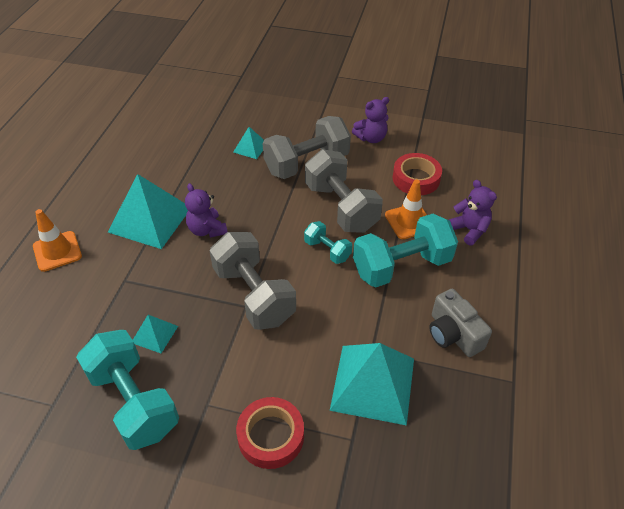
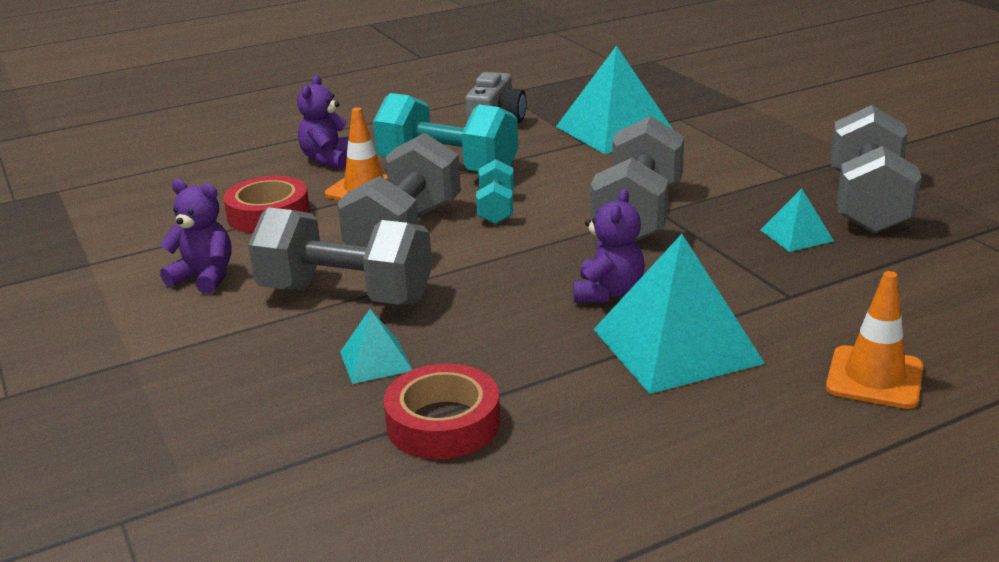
camera: 130 degrees left, 20 degrees down
(133, 401) = (868, 204): turquoise dumbbell -> grey dumbbell
(271, 436) = (748, 142): red tape -> red tape (443, 423)

